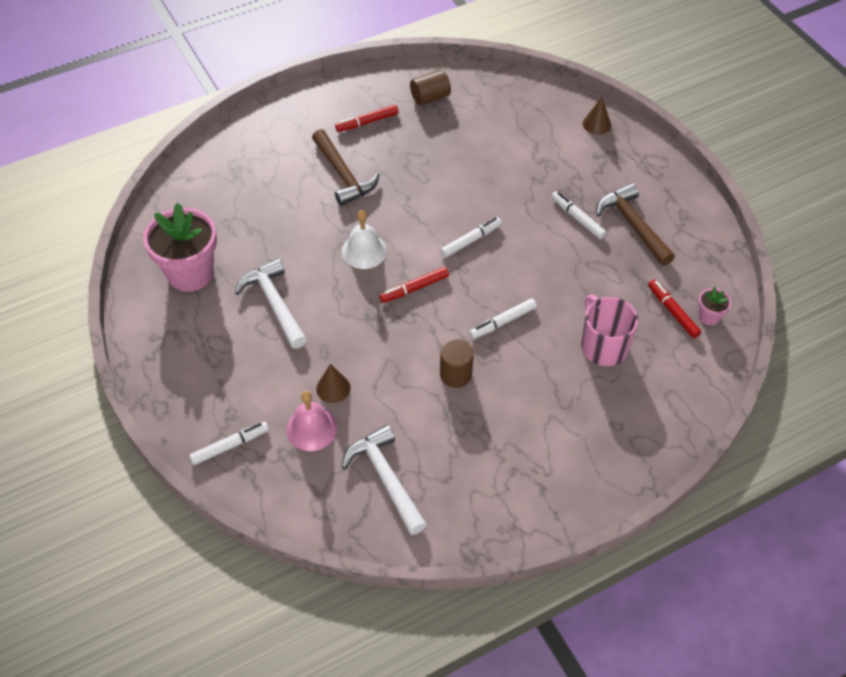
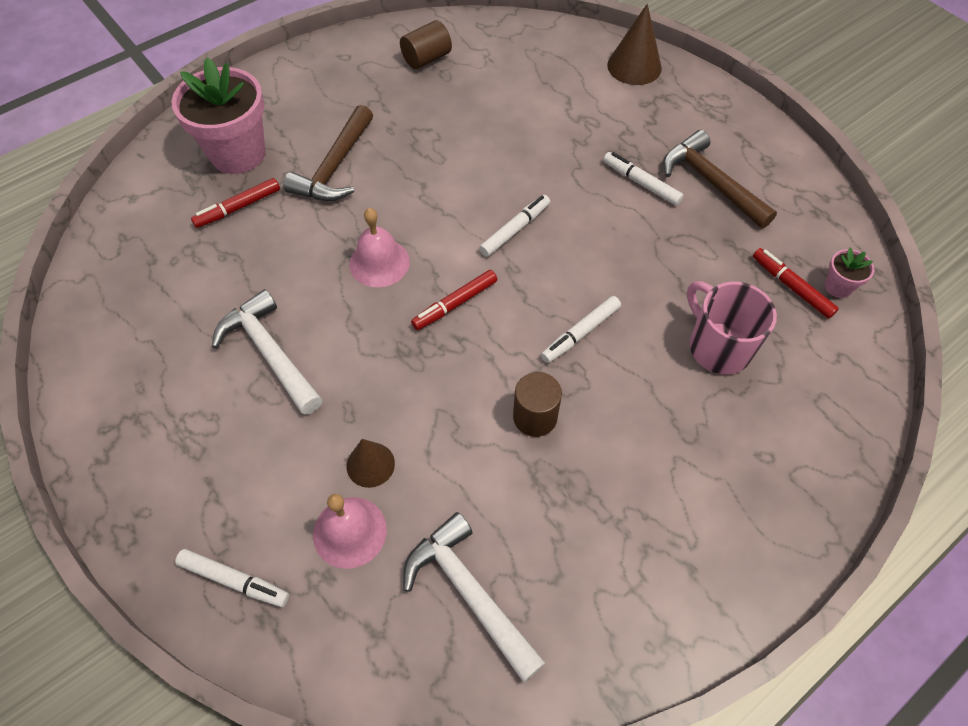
camera: 10 degrees left, 5 degrees up
(190, 273) = (147, 327): pink flower pot -> pink flower pot (238, 154)
(230, 446) = (234, 580): white marker -> white marker turned 60 degrees clockwise
(343, 175) = (335, 167): brown hammer -> brown hammer turned 60 degrees clockwise
(364, 251) = (379, 262): white bell -> pink bell
(367, 122) = (354, 97): red marker -> red marker (238, 208)
(596, 124) = (634, 66): brown cone -> brown cone, size x1.55

